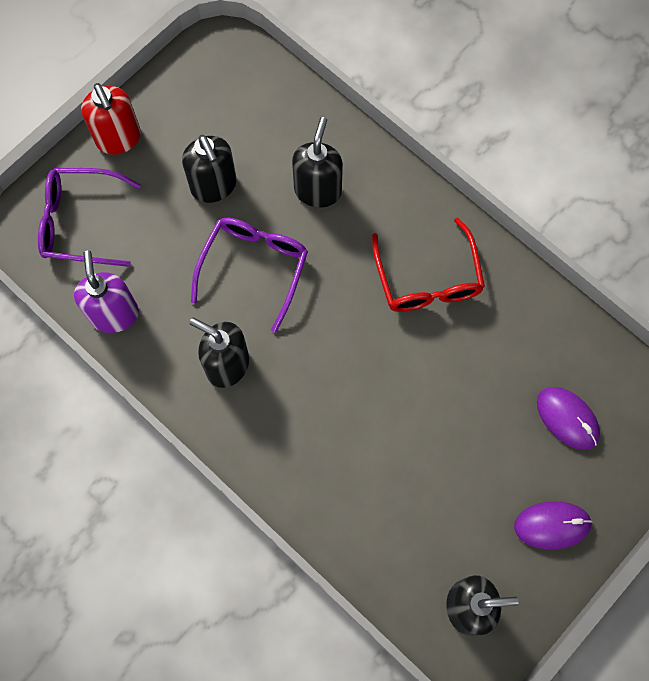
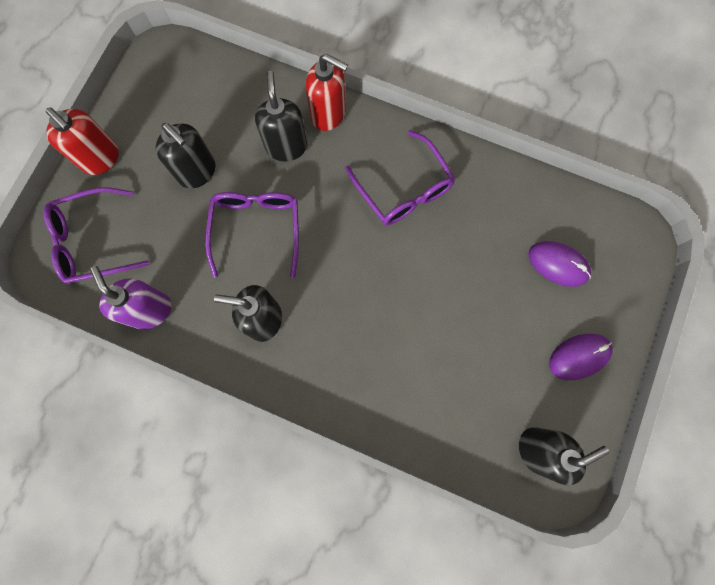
camera: 20 degrees left, 5 degrees up
(376, 171) = (328, 114): none -> red soap dispenser
(428, 278) = (404, 189): red glasses -> purple glasses

